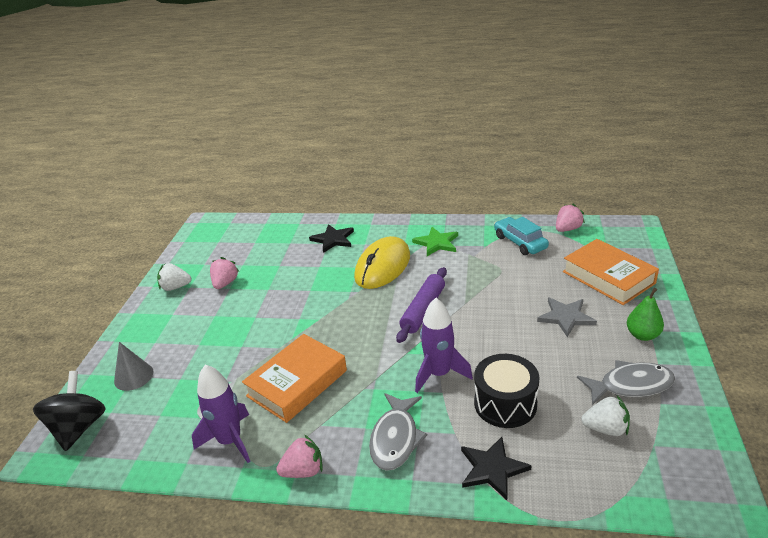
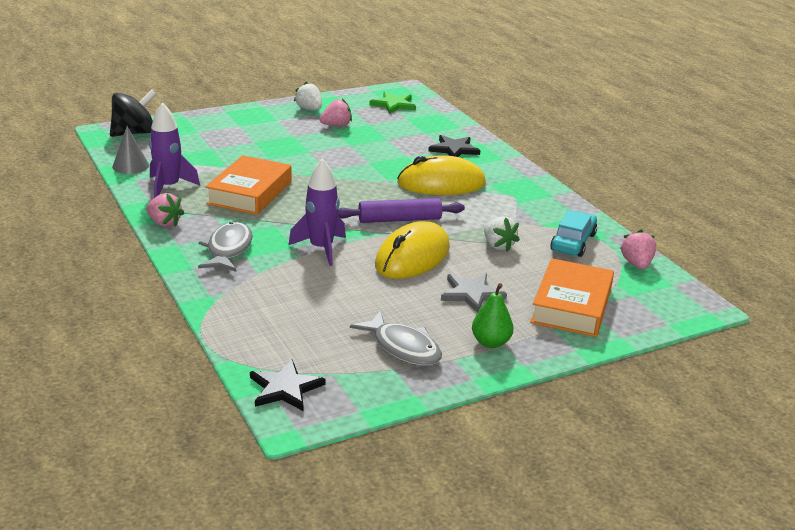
camera: 50 degrees right, 5 degrees down
(133, 376) = (197, 132): grey cone -> grey cone (130, 166)
(297, 383) = (250, 193): orange book -> orange book turned 75 degrees counterclockwise
(395, 438) = (228, 249): grey fish -> grey fish turned 120 degrees clockwise
(437, 243) = (513, 199): green star -> green star (393, 104)
(489, 326) = (412, 257): none -> yellow mouse
(492, 469) = (232, 299): black star -> black star (285, 388)
(505, 403) = (314, 288): black drum -> none
(567, 229) = (636, 264): pink strawberry -> pink strawberry turned 105 degrees counterclockwise
(606, 428) = (329, 344): white strawberry -> white strawberry (498, 246)

